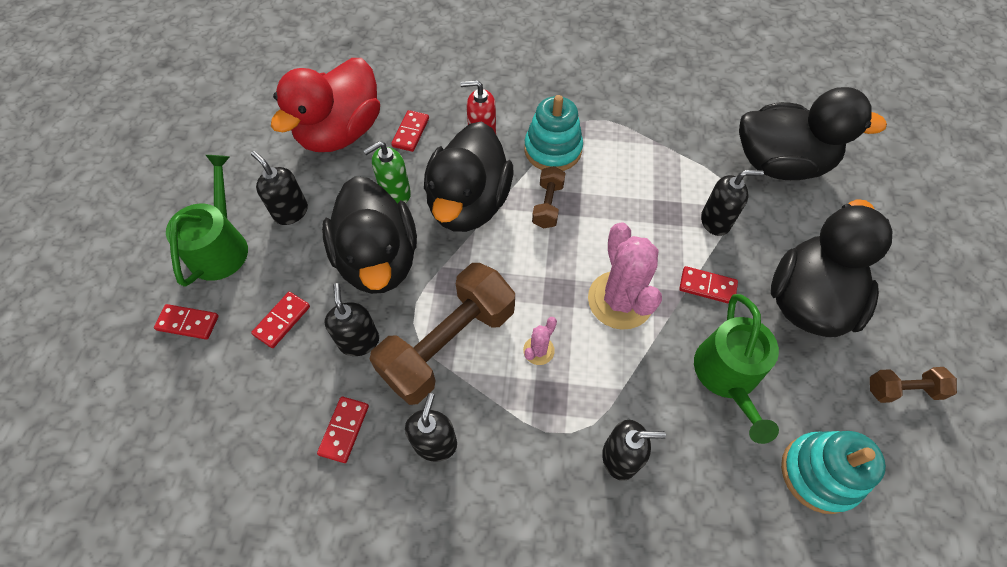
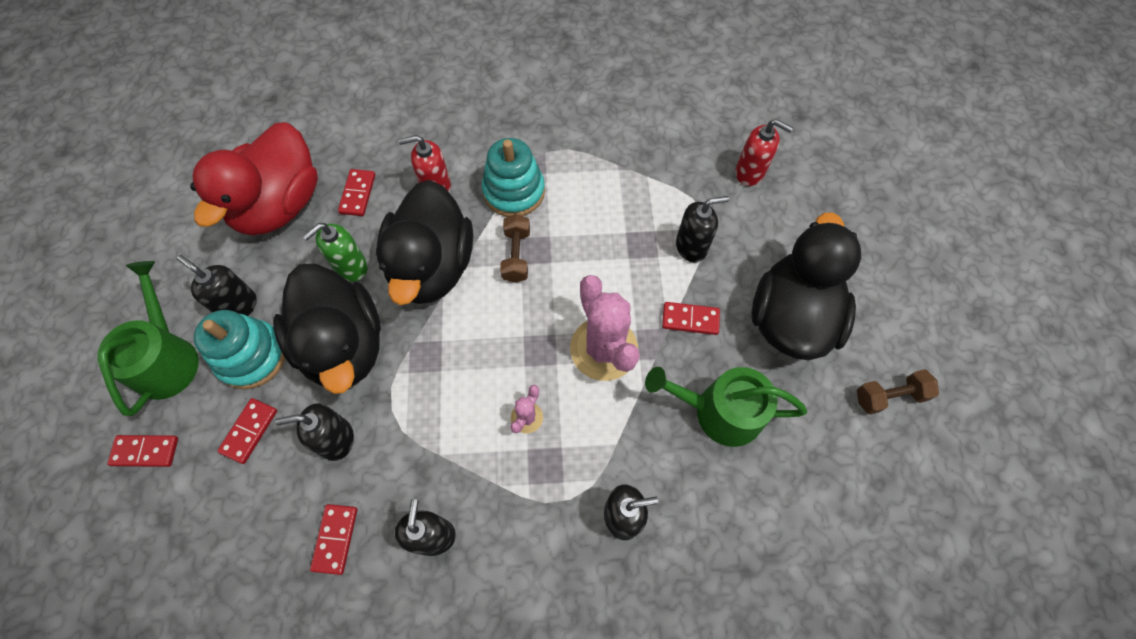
camera: 10 degrees left, 5 degrees up
(359, 341) = (336, 439): black soap dispenser -> black soap dispenser turned 75 degrees counterclockwise
(448, 344) = (432, 427): brown dumbbell -> none
(727, 376) = (720, 411): green watering can -> green watering can turned 105 degrees clockwise
(779, 163) = (750, 172): black duck -> red soap dispenser
(819, 473) = (817, 496): turquoise stacking toy -> turquoise stacking toy (252, 356)

